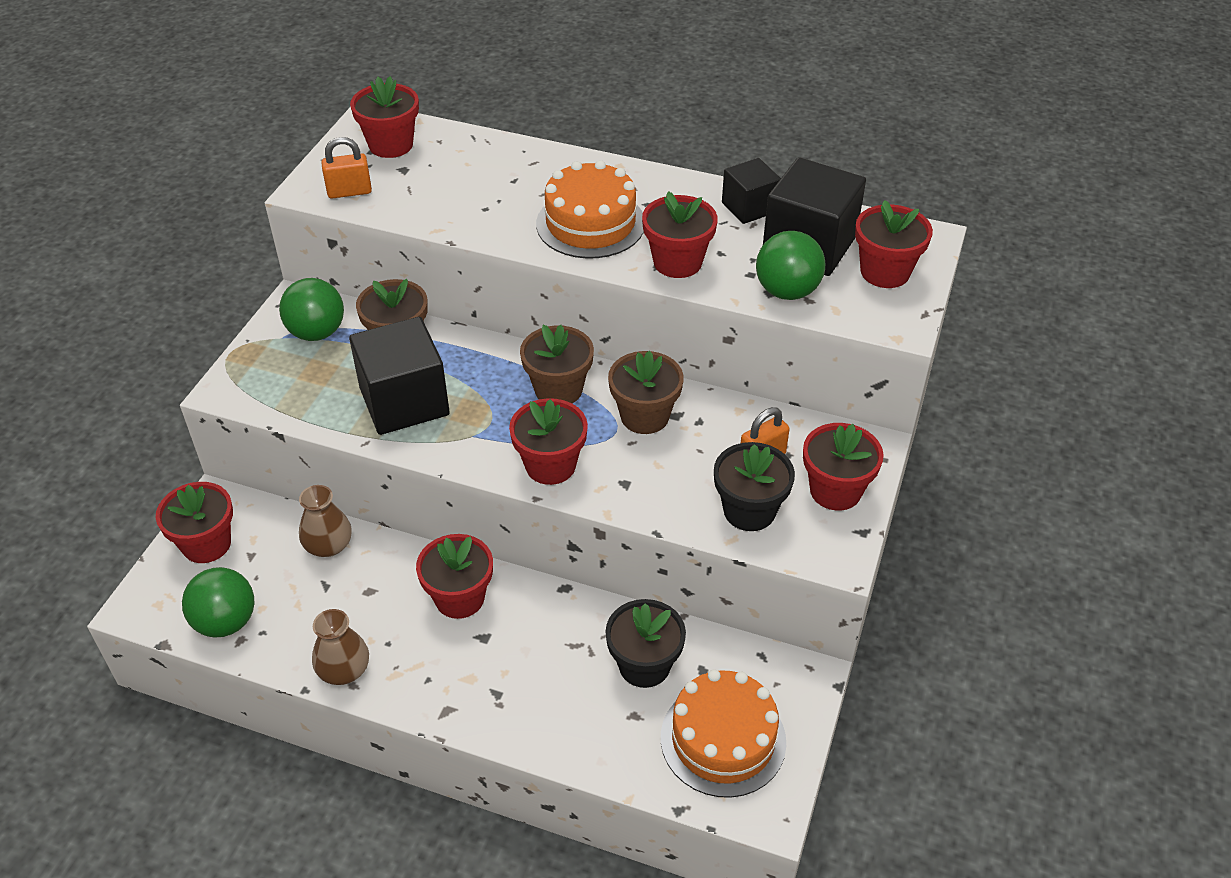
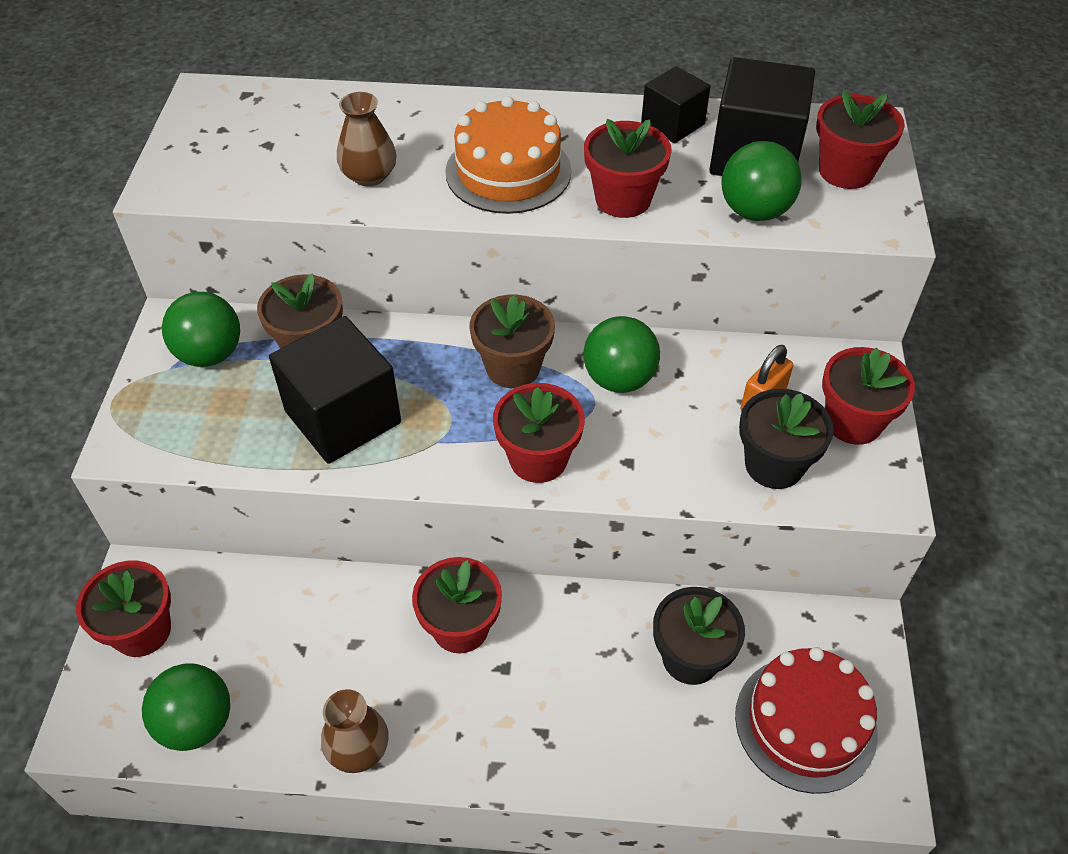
camera: 15 degrees left, 5 degrees up
(328, 545) = (288, 599): brown vase -> brown vase (369, 176)
(349, 192) = (213, 181): orange padlock -> none
(391, 145) = (242, 118): red flower pot -> none
(644, 416) = (619, 379): brown flower pot -> green ball
(723, 739) = (805, 723): orange cake -> red cake

